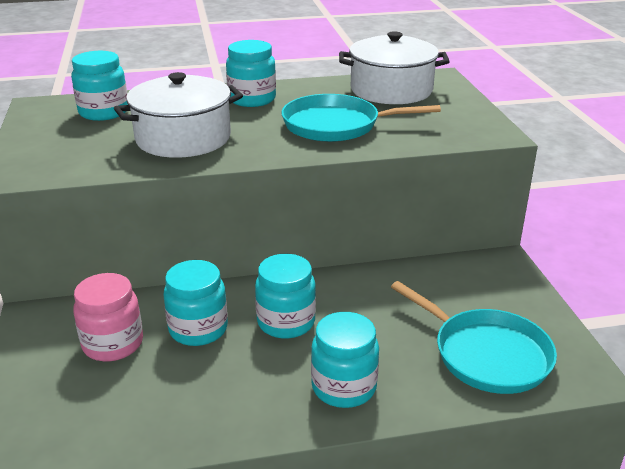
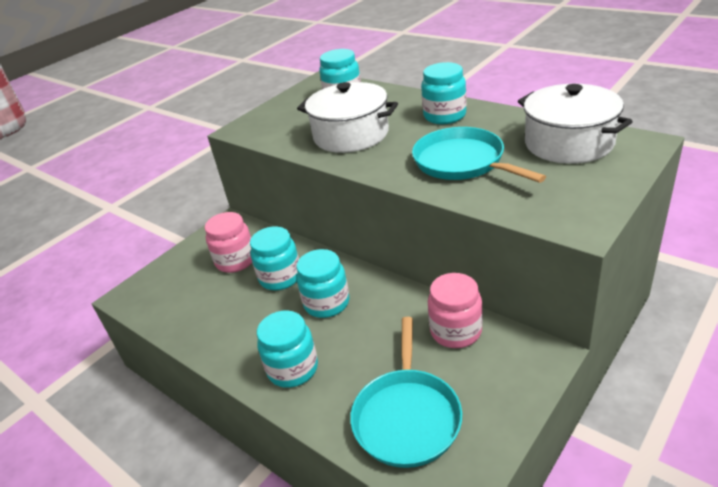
camera: 55 degrees right, 5 degrees up
(425, 281) = (456, 331): none -> pink jar

